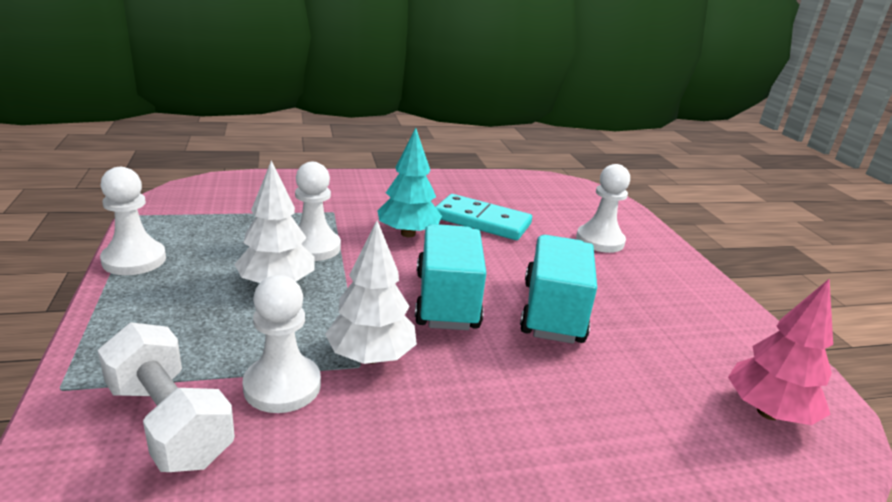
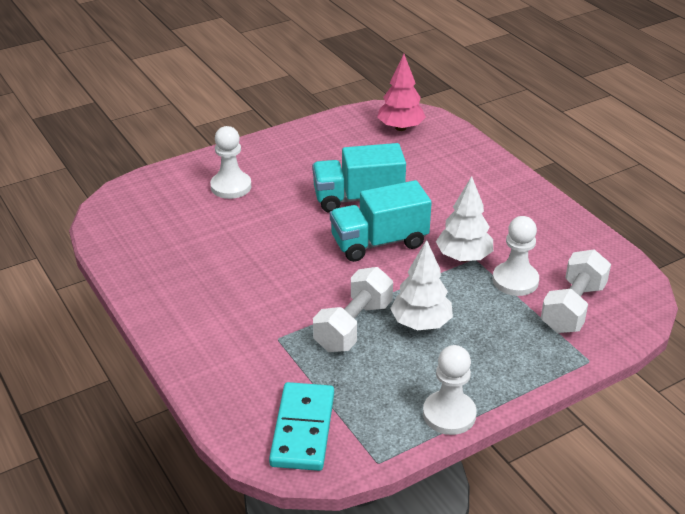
camera: 105 degrees left, 10 degrees up
(313, 247) = (353, 326): white pawn -> white dumbbell
(408, 234) = (290, 283): turquoise tree -> none
(482, 221) = (235, 249): turquoise domino -> turquoise domino (302, 429)

